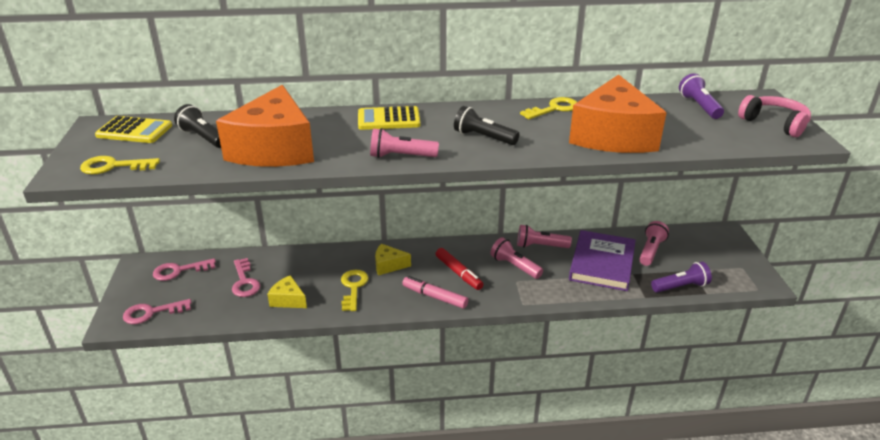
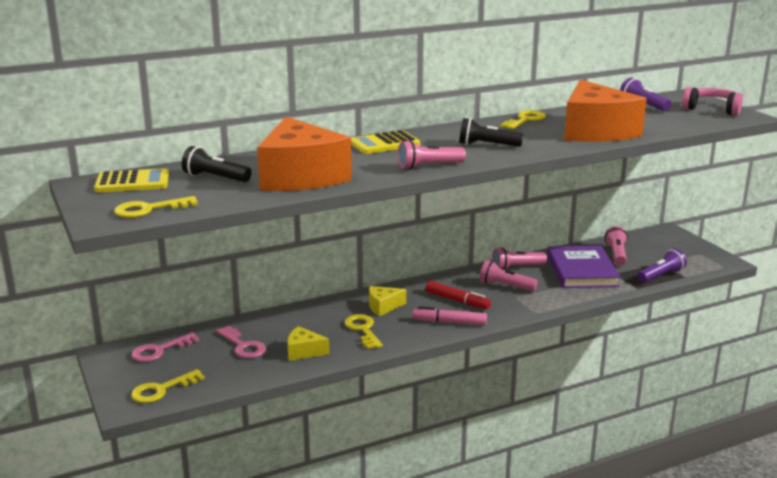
camera: 20 degrees left, 10 degrees down
(152, 312) = (162, 389): pink key -> yellow key

